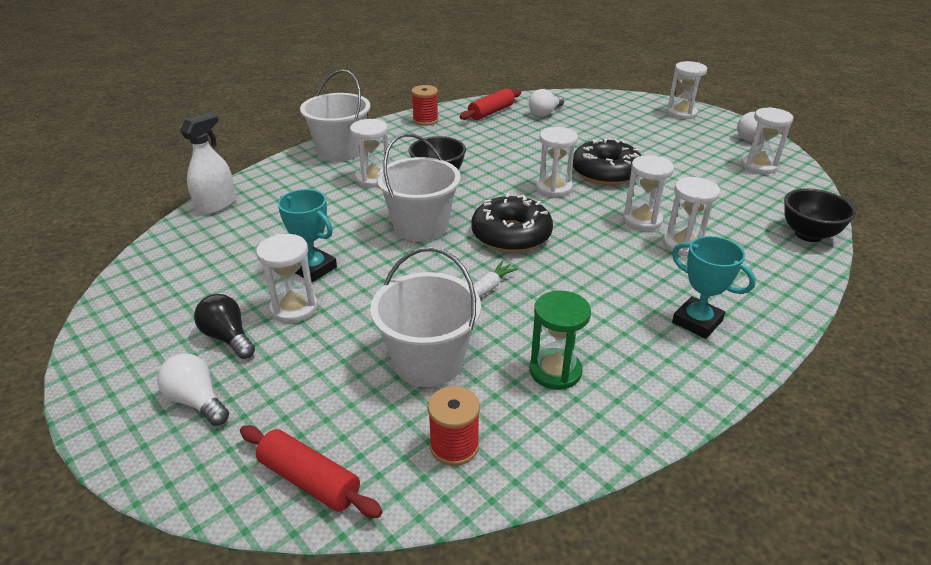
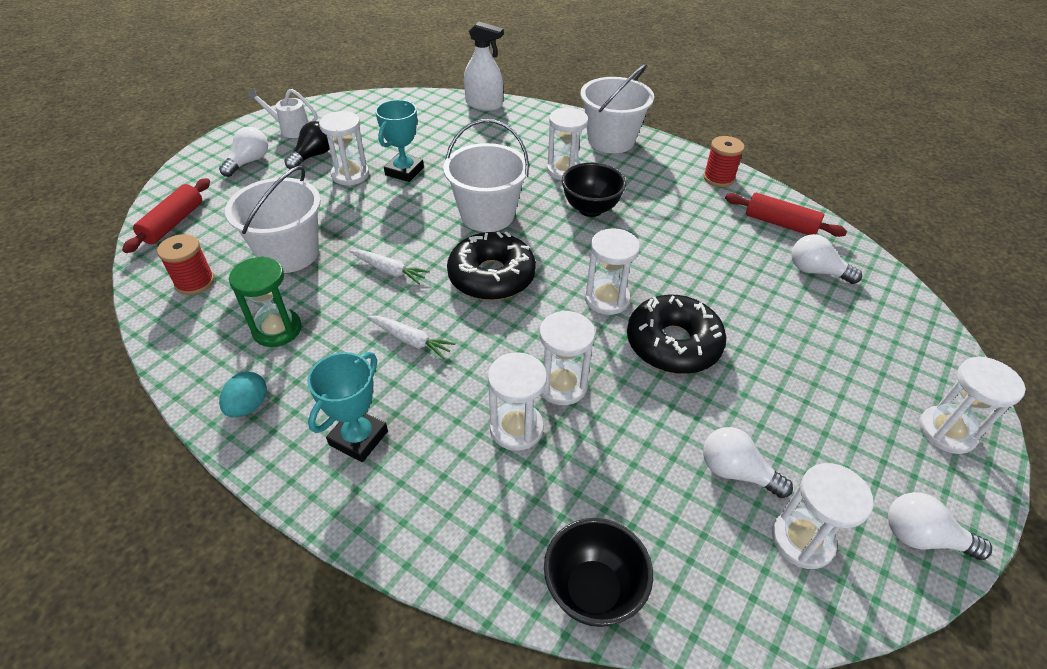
camera: 75 degrees right, 10 degrees up
(139, 357) = (291, 129): none -> white watering can
(585, 285) = (411, 340): none -> white carrot
(661, 391) = (248, 406): none -> turquoise egg
(715, 174) = (736, 472): none -> white light bulb

